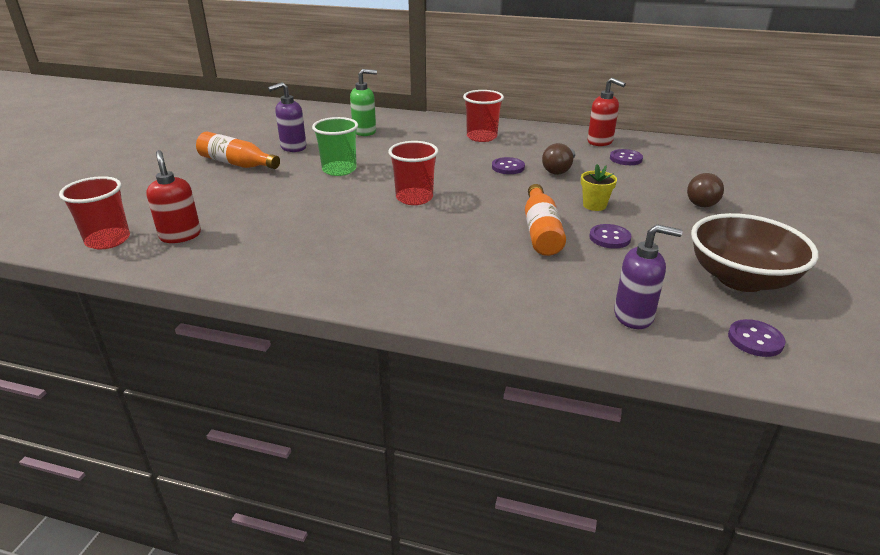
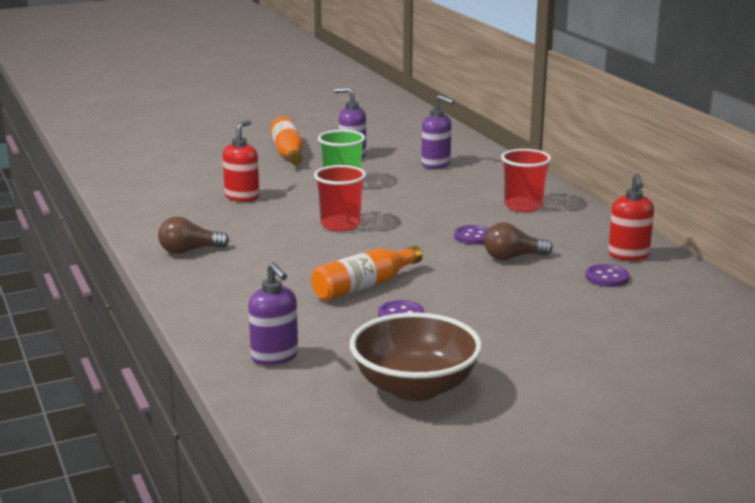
camera: 50 degrees right, 10 degrees down
(108, 240) = (119, 170): red cup -> none
(180, 236) = (156, 184): red soap dispenser -> red soap dispenser (242, 197)
(365, 132) = (436, 164): green soap dispenser -> purple soap dispenser
(594, 205) = (459, 292): yellow flower pot -> none
(702, 201) = (567, 336): brown light bulb -> brown light bulb (189, 250)
(755, 340) = (309, 413): purple button -> none

